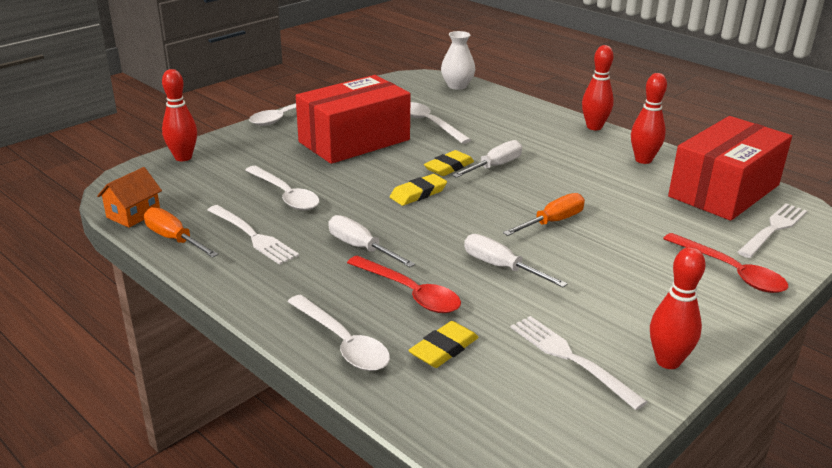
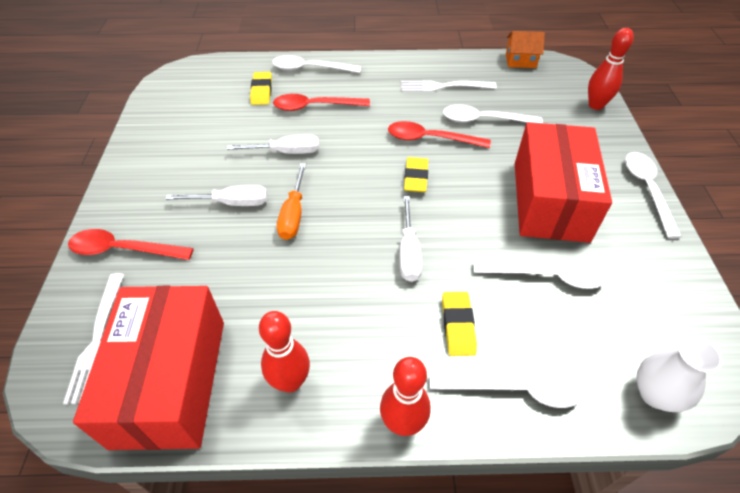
camera: 135 degrees right, 20 degrees up
(133, 214) = (520, 61): orange house -> orange house turned 75 degrees counterclockwise
(174, 239) = (472, 63): orange screwdriver -> none
(356, 207) = (430, 139): none -> red spoon
(361, 248) = (380, 115): white screwdriver -> white screwdriver (232, 203)
(449, 167) = (439, 223): yellow eraser -> yellow eraser (458, 325)
(520, 111) = (515, 389): none -> white spoon
(571, 358) = (194, 121): white fork -> none
(668, 361) = (139, 148): red bowling pin -> none

